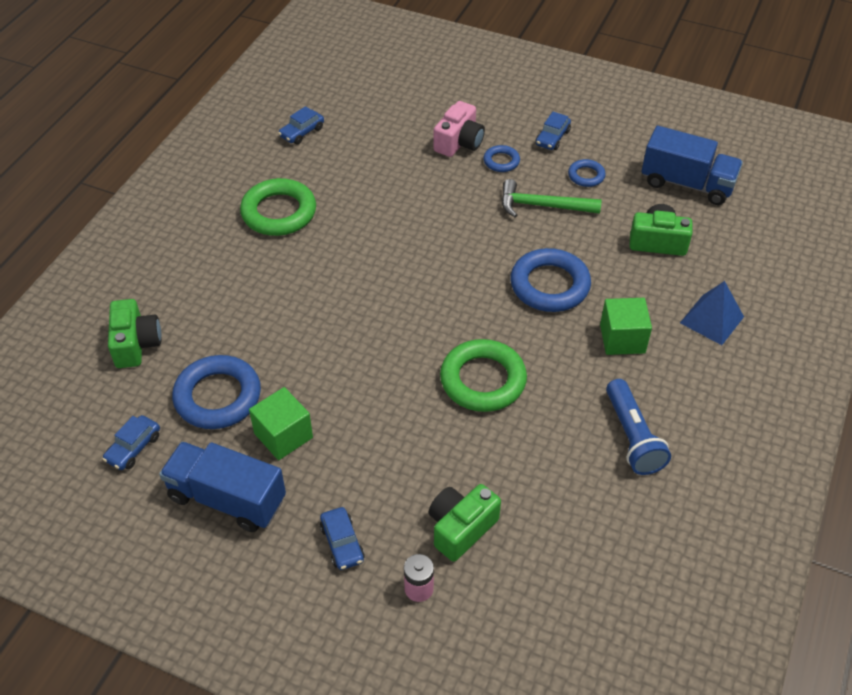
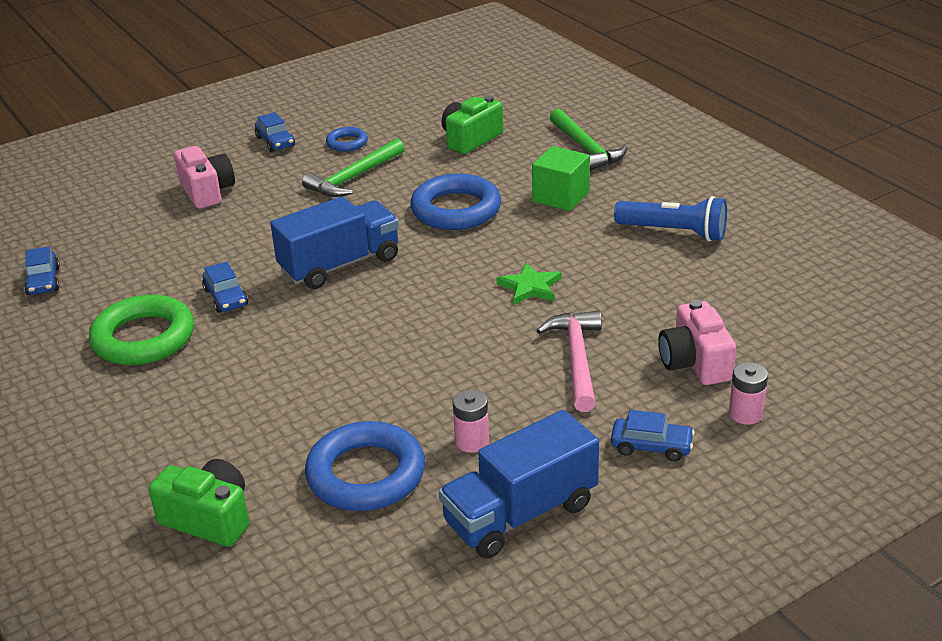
camera: 55 degrees left, 15 degrees down
(133, 448) = (372, 571): blue car -> blue car (226, 297)
(283, 435) = (472, 441): green cube -> pink battery
(414, 451) = (577, 359): none -> pink hammer
(461, 528) = (695, 363): green camera -> pink camera
(483, 380) = (530, 287): green ring -> green star
(501, 161) = (266, 178): blue ring -> none
(687, 184) = (422, 102): blue truck -> blue truck (340, 265)
(711, 319) = (586, 148): blue pyramid -> green hammer

